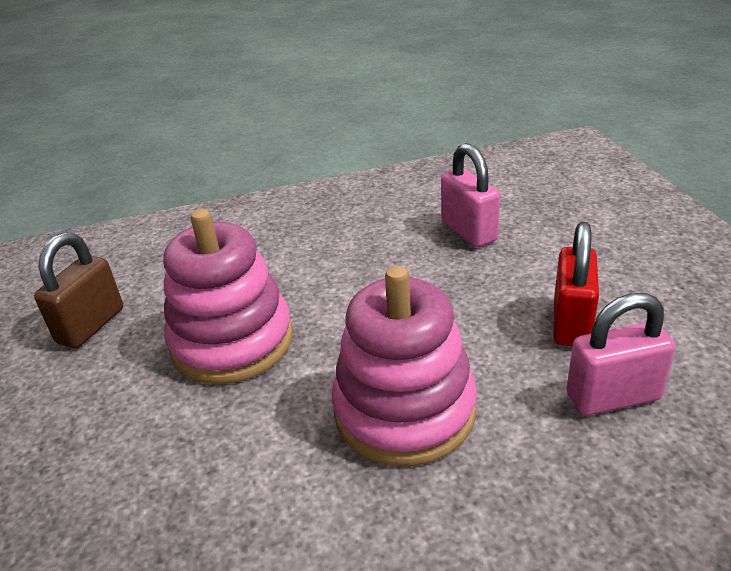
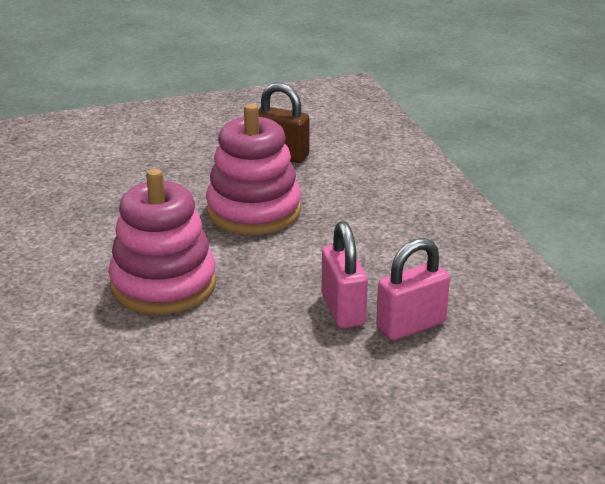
camera: 85 degrees right, 5 degrees down
(571, 323) = (250, 374): red padlock -> none
(613, 397) = (153, 383): pink padlock -> pink padlock (343, 310)

